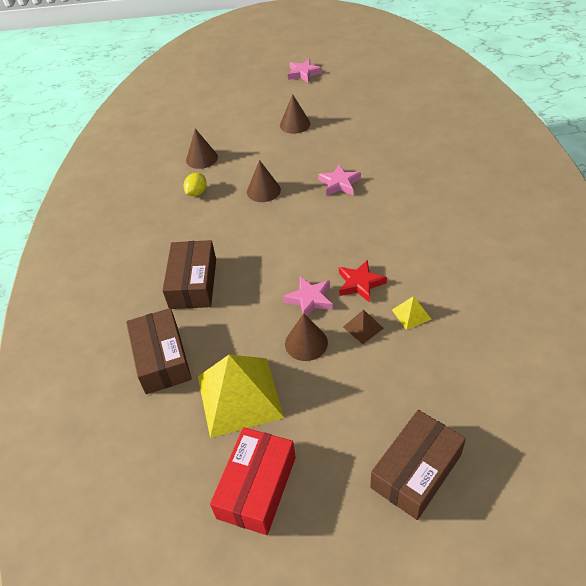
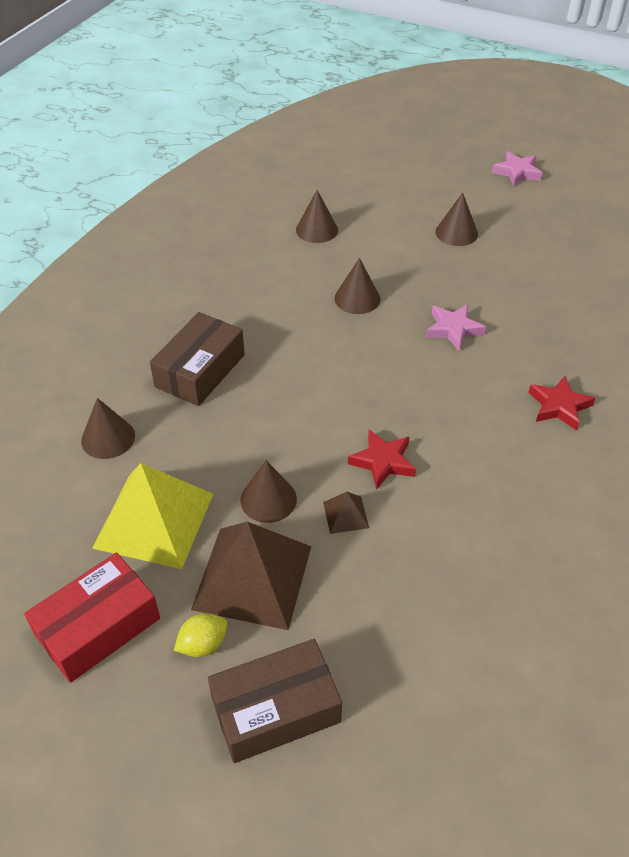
camera: 25 degrees right, 0 degrees up
(162, 359) = (108, 438): brown box -> brown cone
(197, 193) = (281, 268): yellow lemon -> yellow lemon (203, 644)
(310, 299) = (311, 451): pink star -> none
(335, 397) = (252, 577): none -> brown pyramid
(411, 314) = (414, 528): yellow pyramid -> none
(437, 201) = (559, 406): none -> red star

